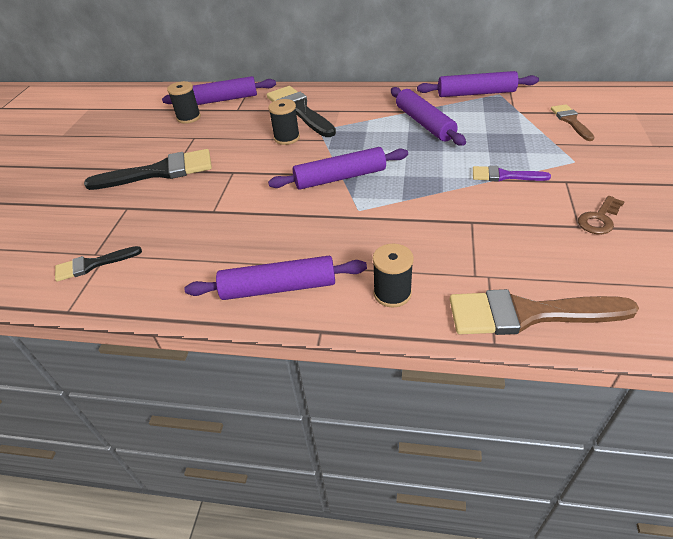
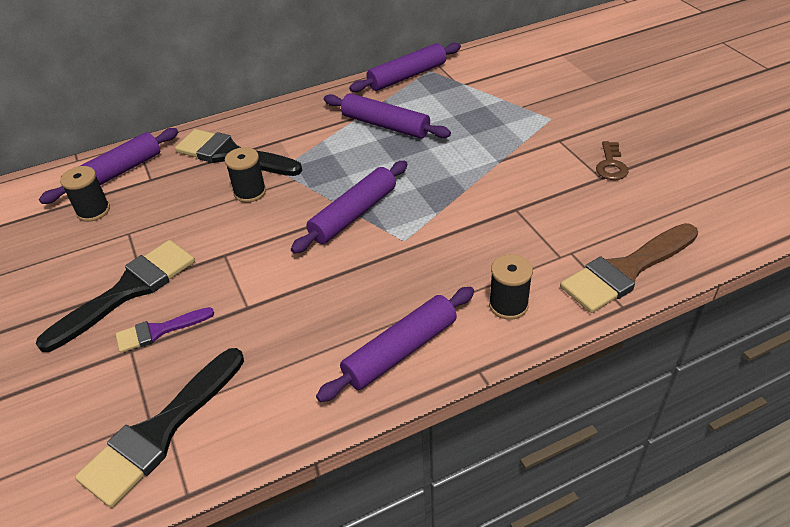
camera: 35 degrees left, 0 degrees up
(92, 264) = (160, 431): black brush -> black brush, size x1.81
(504, 176) = (505, 154): purple brush -> purple brush (159, 331)
(571, 121) = (516, 79): brown brush -> none

